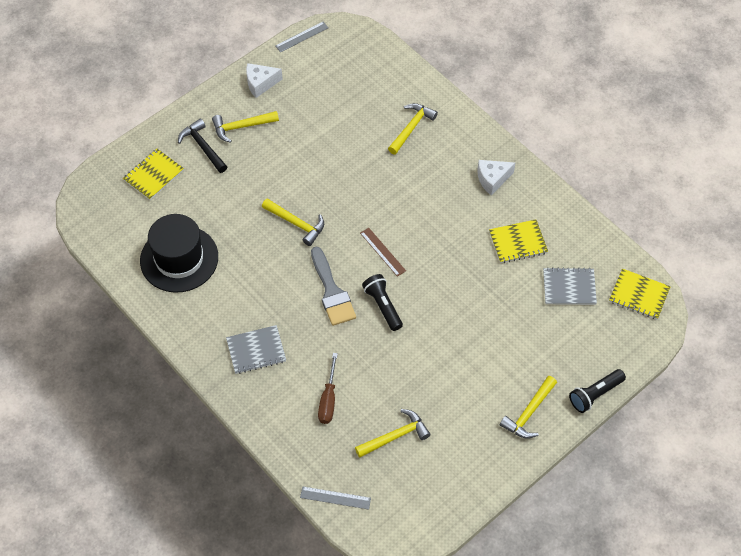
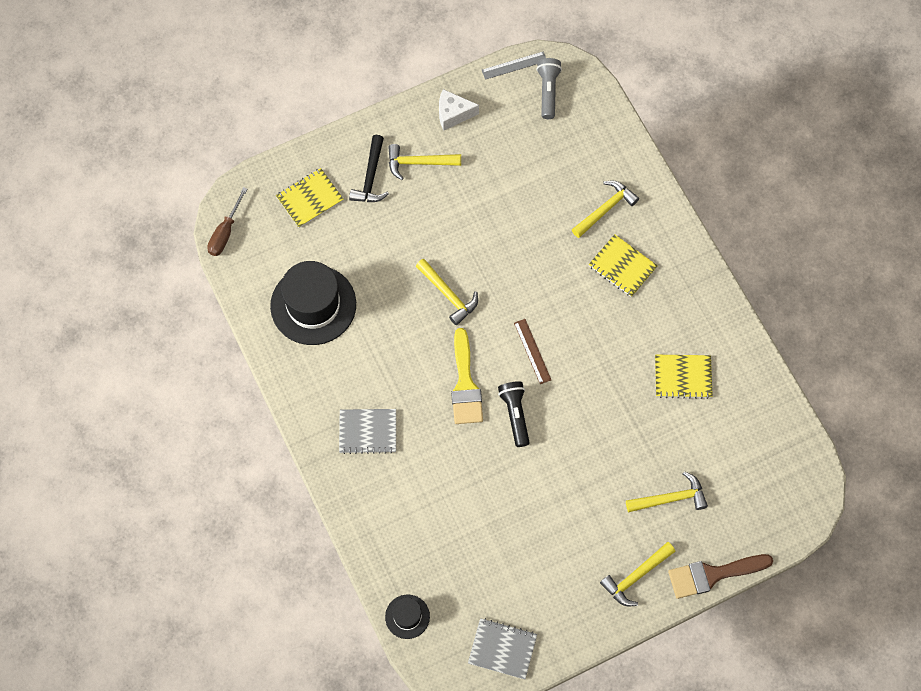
camera: 15 degrees right, 10 degrees up
(203, 147) = (371, 177): black hammer -> black hammer turned 150 degrees counterclockwise
(328, 399) = (429, 506): brown screwdriver -> brown screwdriver (225, 232)
(332, 292) = (465, 384): grey brush -> yellow brush
(335, 498) = (407, 616): grey ruler -> black hat
(336, 50) = (548, 91): none -> grey flashlight
(395, 436) = (487, 565): yellow hammer -> yellow hammer (670, 498)
(492, 179) = (677, 294): white cheese -> none
(569, 287) = (723, 444): grey notebook -> grey notebook (502, 649)
(595, 394) = (713, 574): black flashlight -> brown brush
(639, 295) = (797, 473): yellow notebook -> yellow notebook (622, 267)

